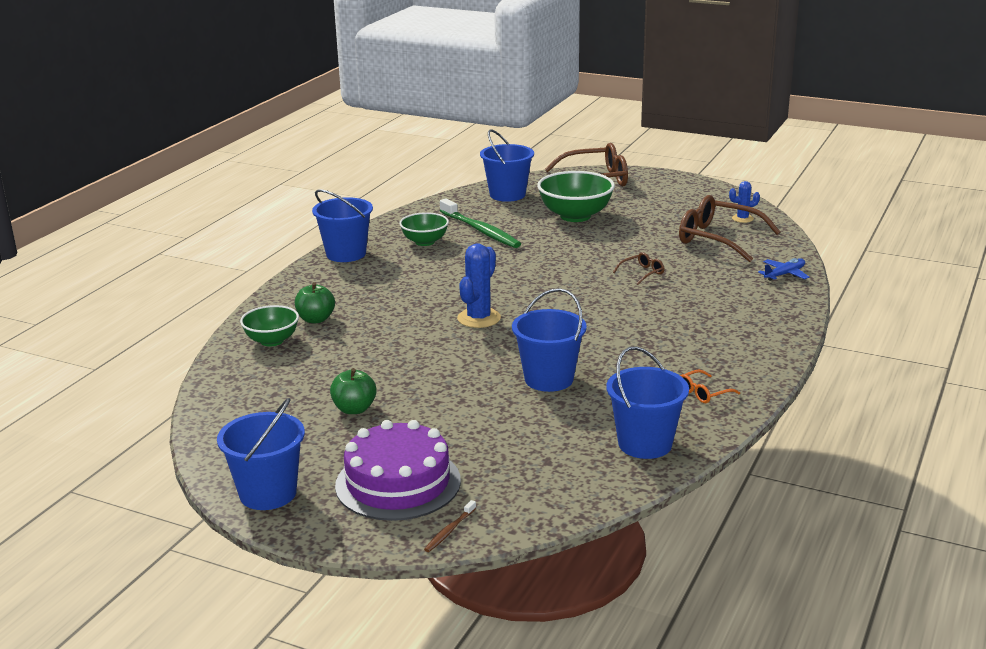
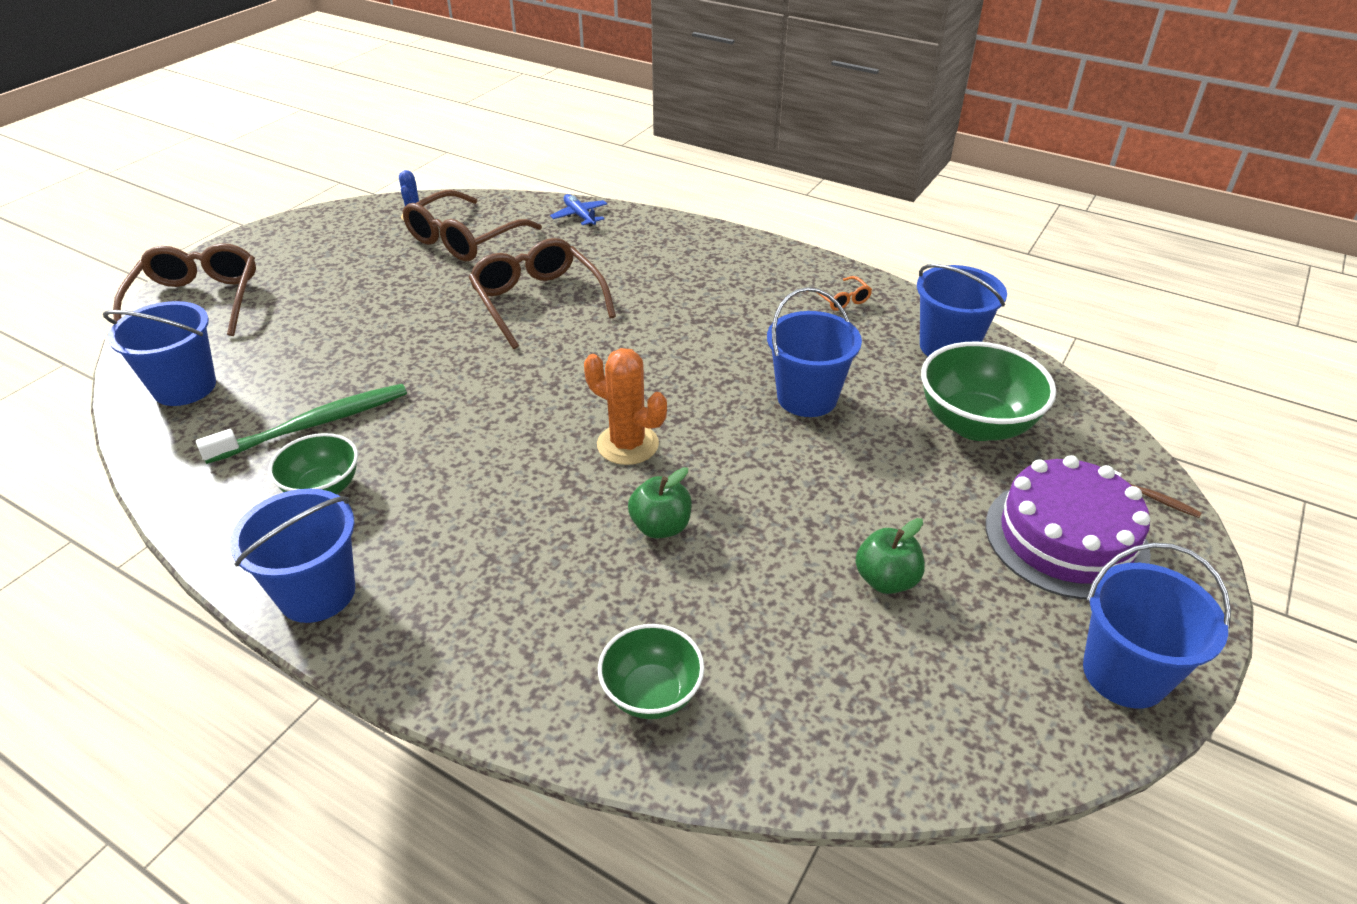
camera: 85 degrees left, 15 degrees up
(316, 319) = (581, 632): green apple -> green apple (660, 527)
(479, 318) = (627, 444): blue cactus -> orange cactus
(575, 216) = (320, 332): green bowl -> green bowl (975, 424)
(642, 273) = (537, 300): brown glasses -> brown glasses, size x2.28

